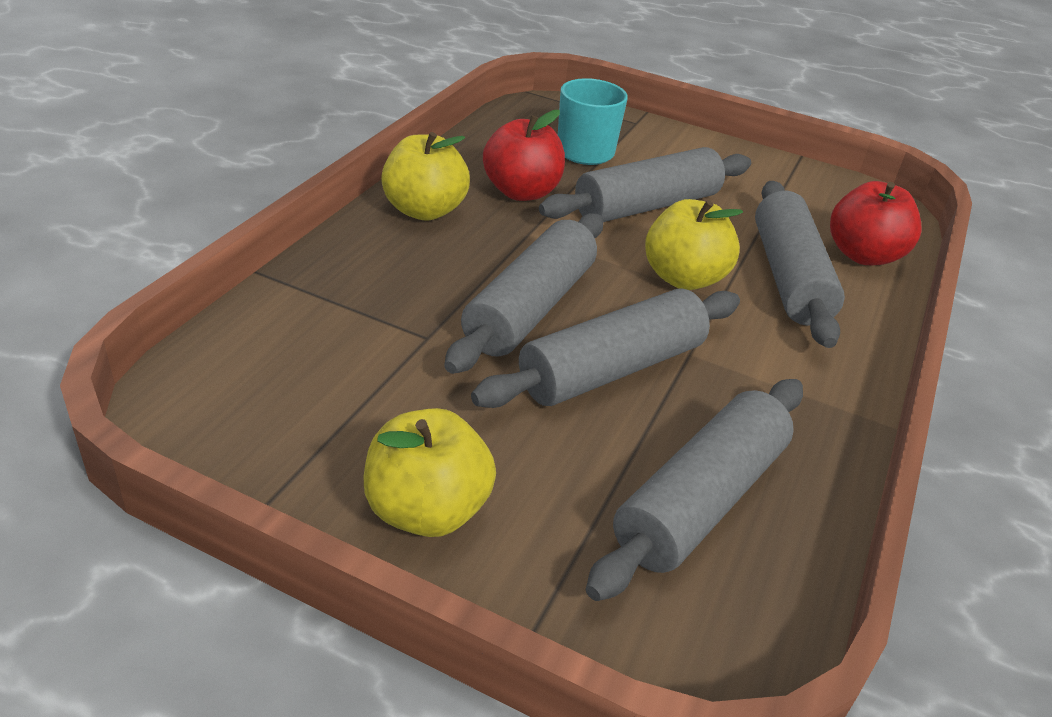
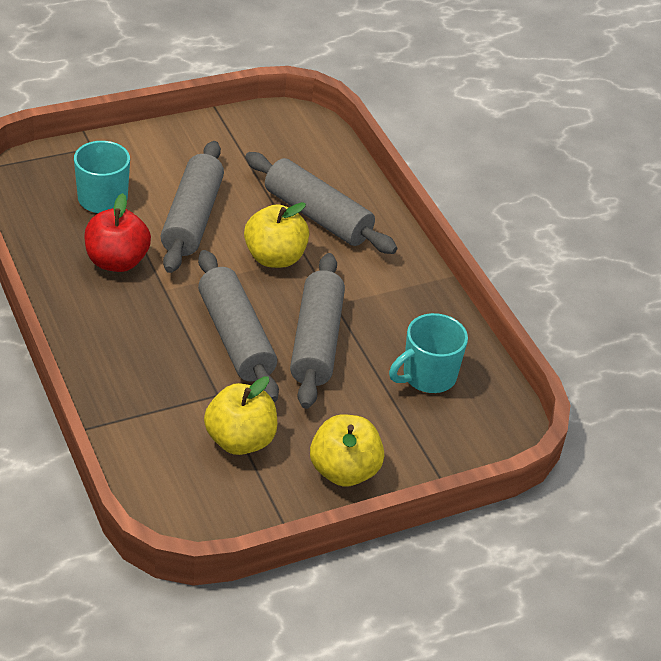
camera: 50 degrees left, 5 degrees up
(424, 210) = (90, 318): yellow apple -> yellow apple (240, 440)
(699, 500) = (427, 376): grey rolling pin -> turquoise mug
(863, 255) = (331, 171): red apple -> none

